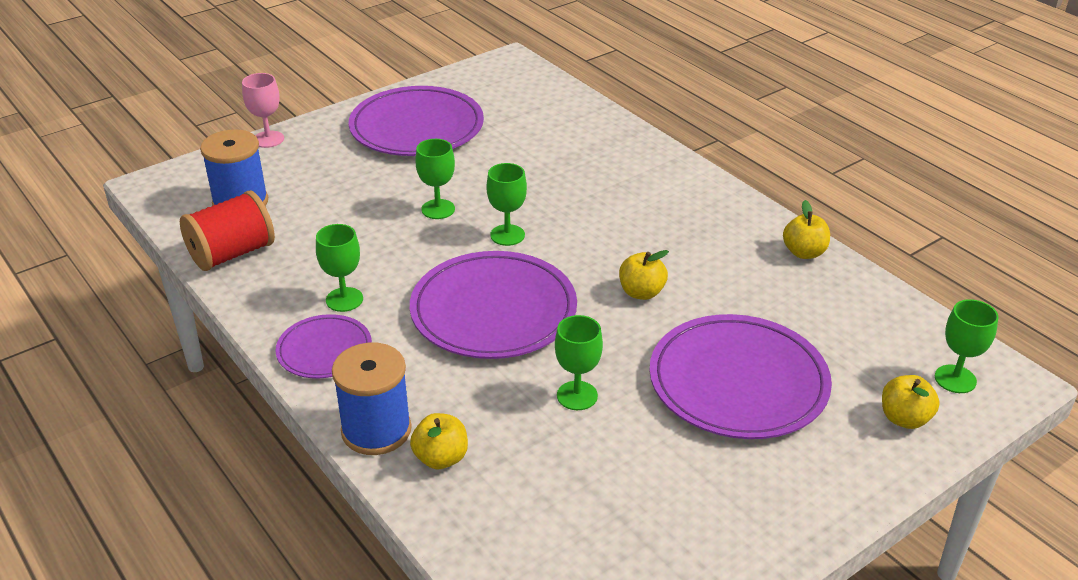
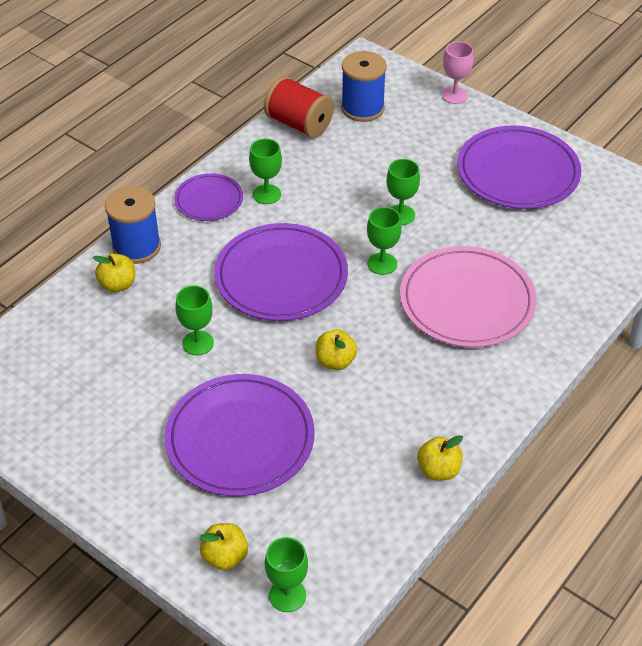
camera: 75 degrees right, 10 degrees up
(586, 193) = (467, 301): none -> pink plate

